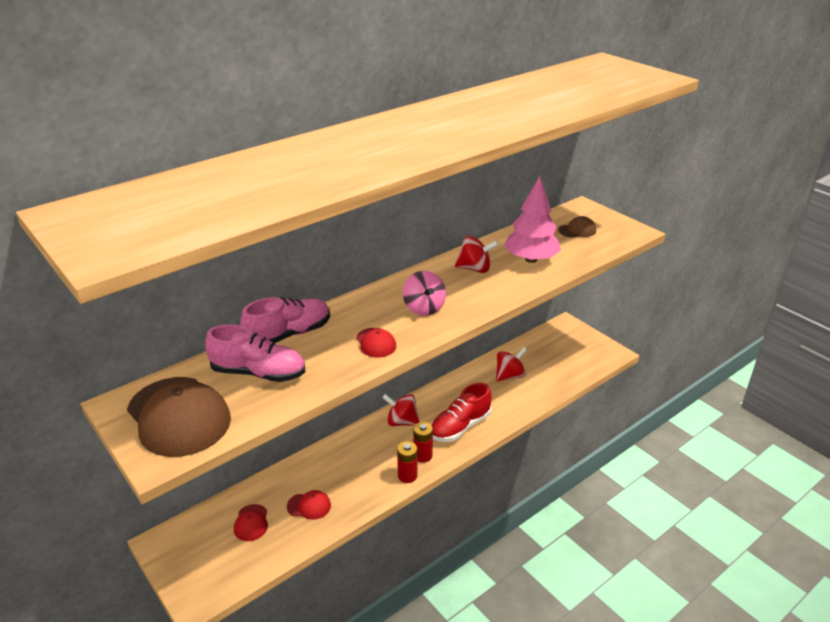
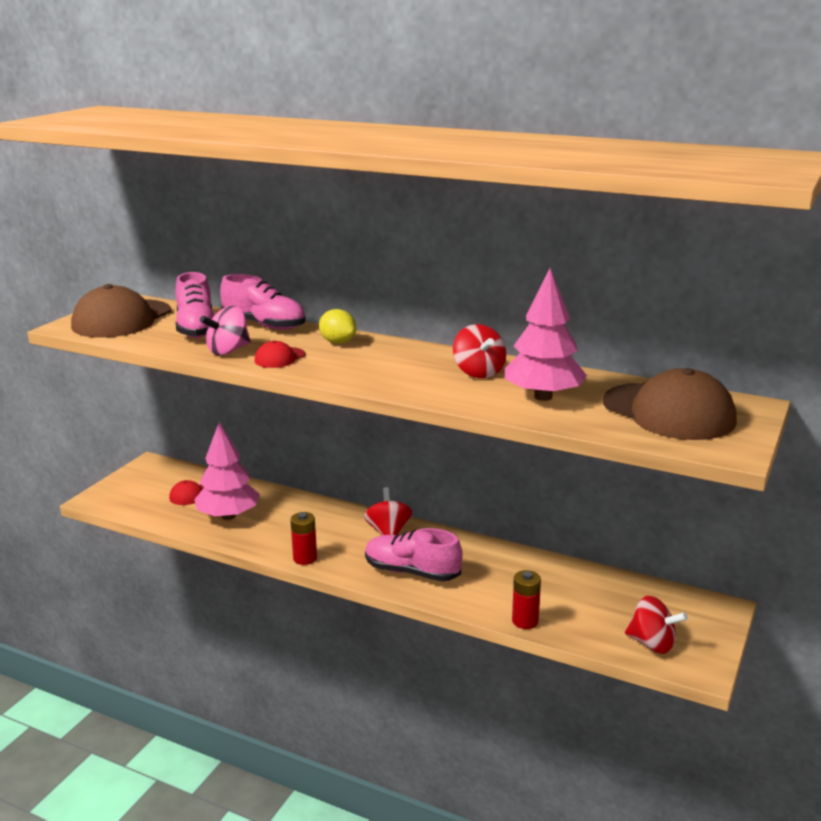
camera: 65 degrees right, 10 degrees down
(309, 506) = (228, 516): red cap -> pink tree
(366, 308) = (338, 342): none -> yellow lemon
(422, 456) = (343, 559): red battery -> red battery (525, 621)
(424, 308) = (365, 365): pink spinning top -> pink spinning top (228, 351)
(460, 427) = (412, 572): red shoe -> pink shoe
(509, 376) = (544, 585): red spinning top -> red spinning top (652, 644)
(577, 230) = (668, 412): brown cap -> brown cap, size x2.17

